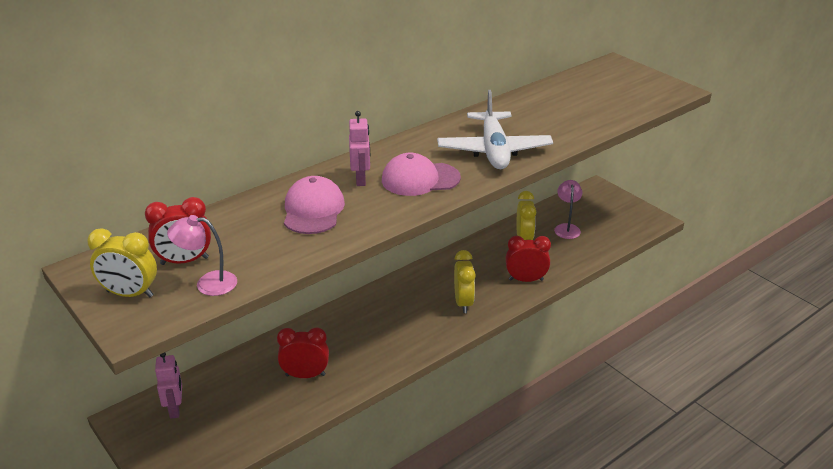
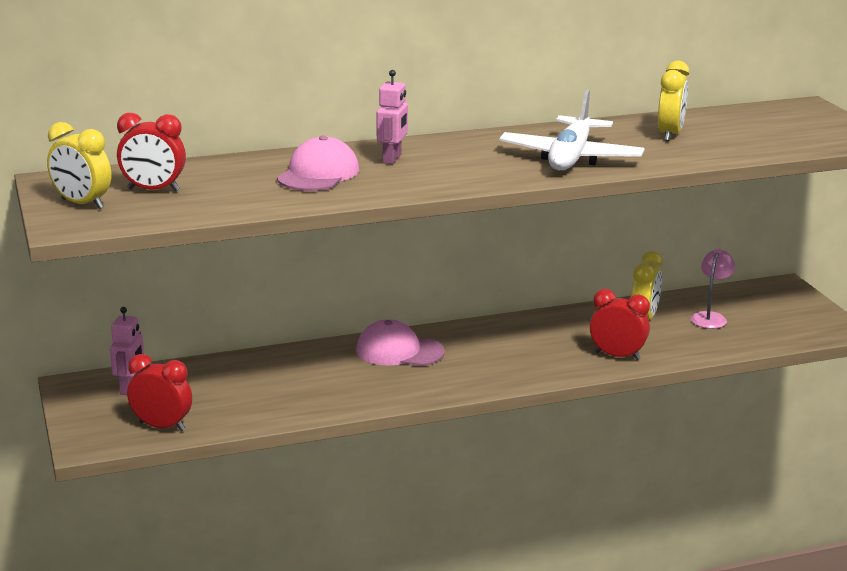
camera: 20 degrees right, 10 degrees down
(208, 283) = (163, 209): pink lamp -> none
(305, 375) = (288, 389): red clock -> red clock (162, 426)
(420, 179) = (460, 168): pink cap -> pink cap (399, 351)
(463, 303) = (521, 362): yellow clock -> yellow clock (670, 134)

